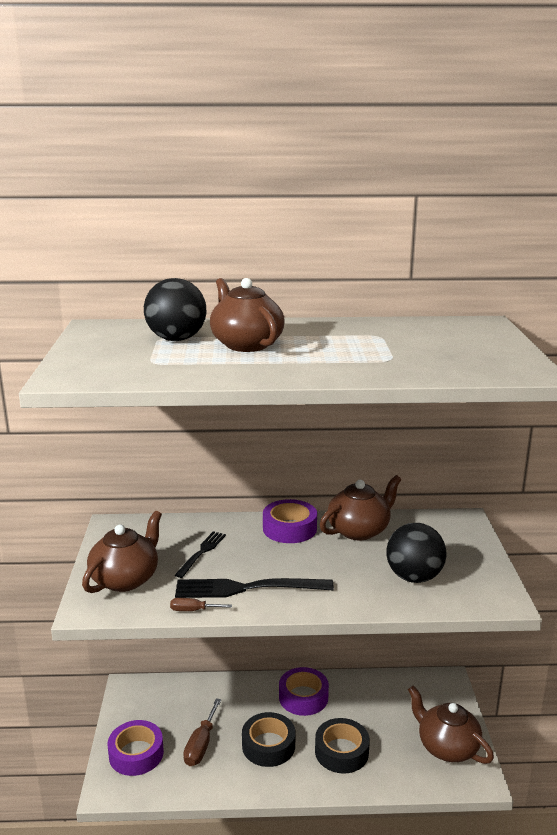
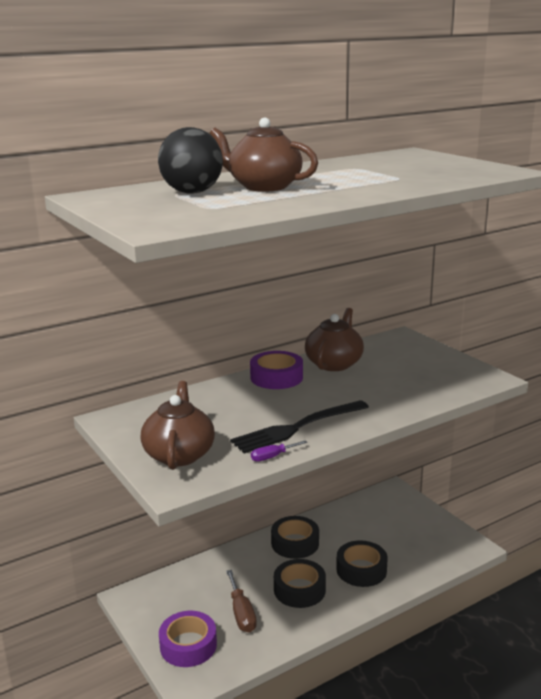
camera: 30 degrees left, 0 degrees up
(193, 610) = (272, 457): brown screwdriver -> purple screwdriver
(202, 552) = (223, 415): black fork -> none
(303, 697) = (295, 543): purple tape -> black tape
(414, 577) = (414, 382): black ball -> none
(446, 747) = (433, 535): brown teapot -> none

